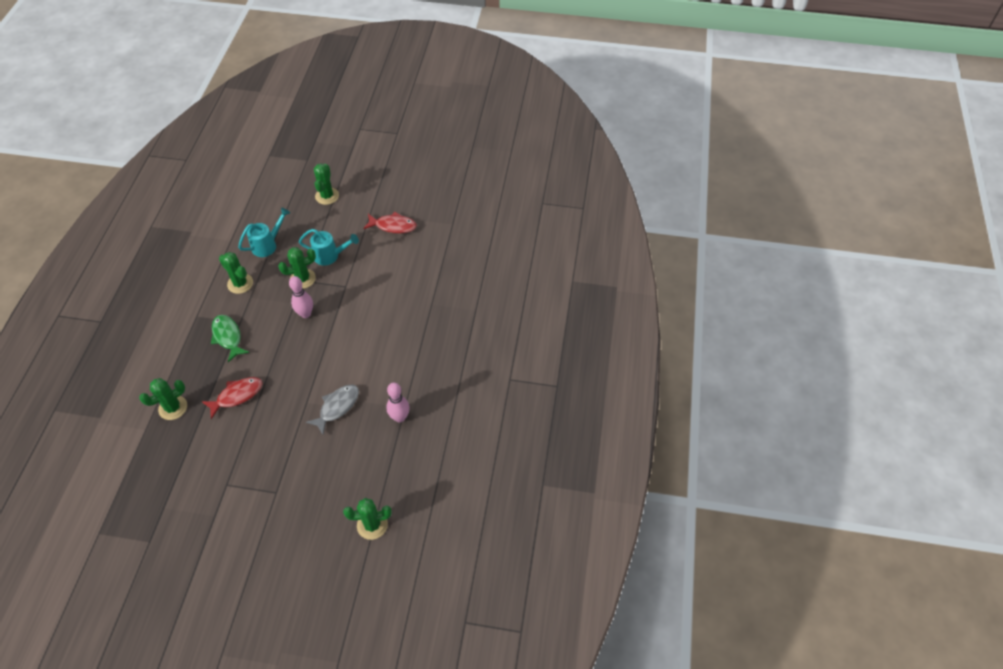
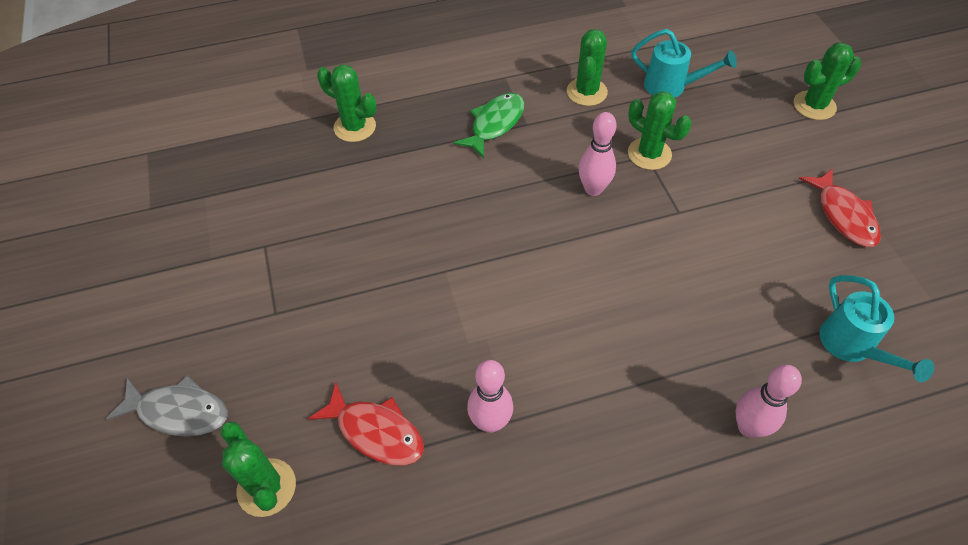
camera: 65 degrees right, 0 degrees up
(237, 396) = (409, 183): red fish -> red fish (376, 432)
(330, 256) = (715, 165): turquoise watering can -> turquoise watering can (852, 346)
(337, 407) = (458, 317): grey fish -> grey fish (178, 411)
(462, 322) = (748, 427): none -> pink bowling pin

